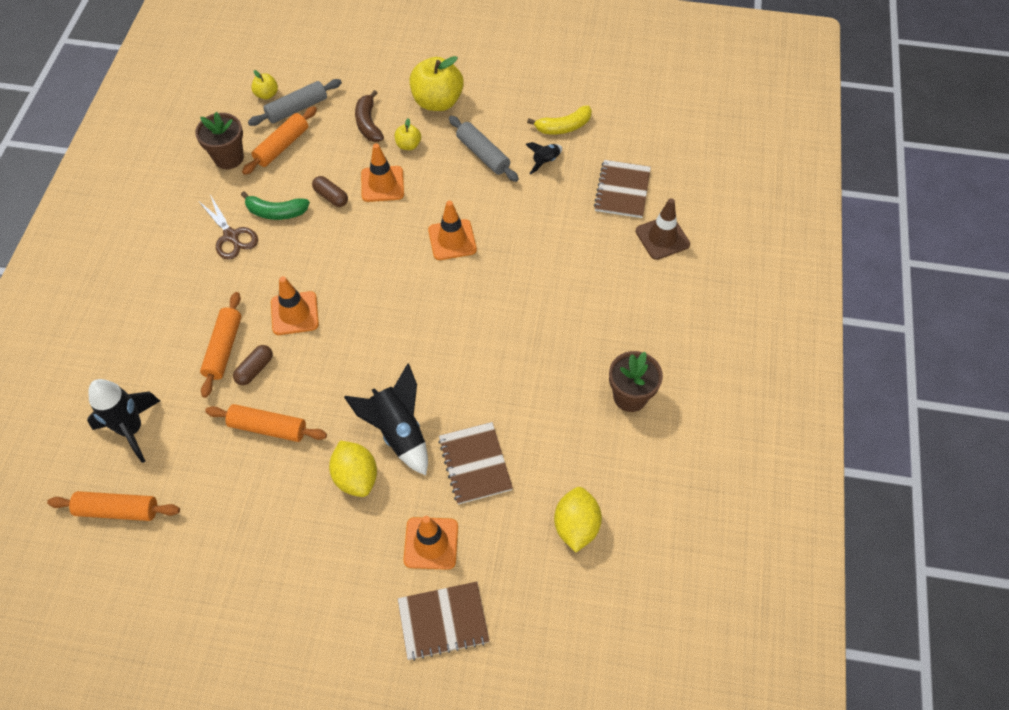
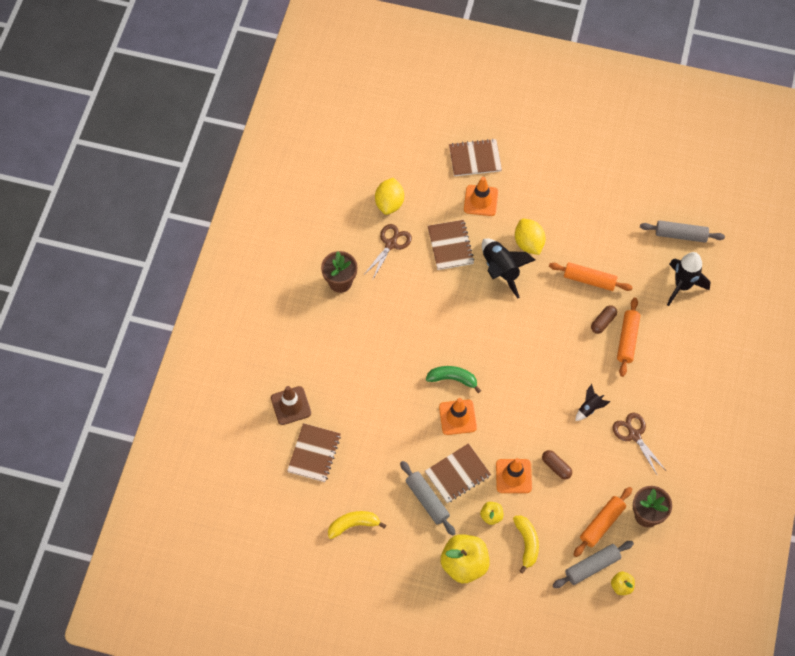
camera: 175 degrees left, 5 degrees up
(118, 510) = (680, 235): orange rolling pin -> grey rolling pin
(276, 212) = (600, 455): green banana -> green banana (452, 379)
(294, 313) = (578, 363): orange traffic cone -> none
(368, 123) = (527, 543): brown banana -> yellow banana
(449, 182) = (457, 474): none -> brown notebook
(545, 162) = (374, 488): black rocket -> black rocket (589, 408)
(565, 459) = (391, 244): none -> brown scissors

